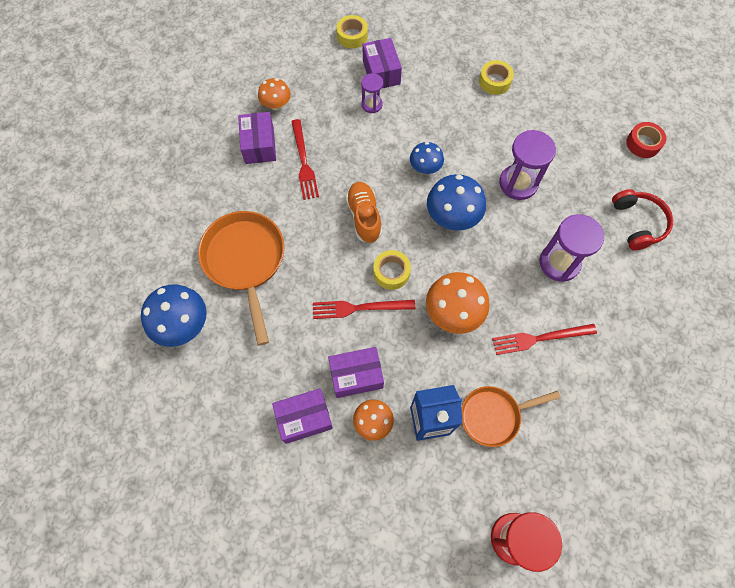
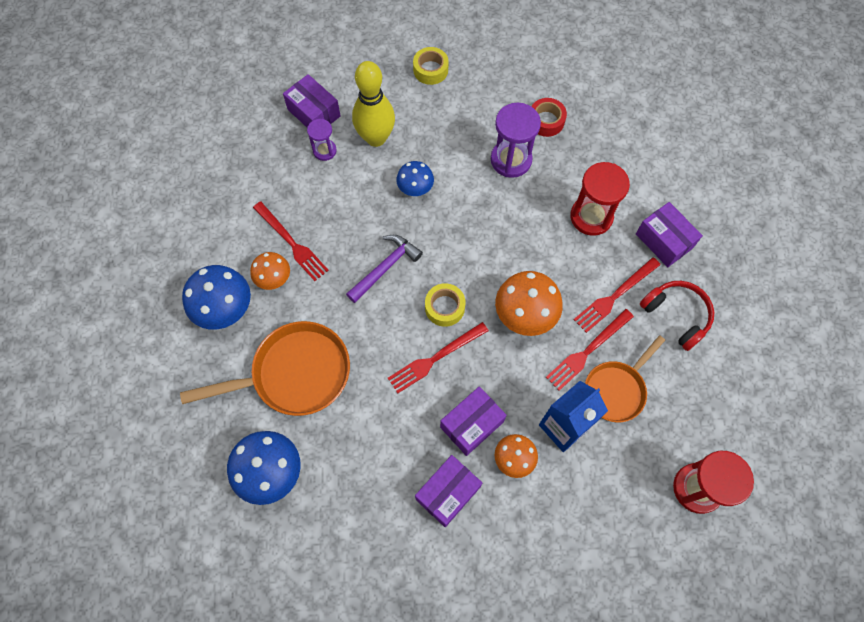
camera: 30 degrees left, 0 degrees up
(245, 261) = (295, 374): orange pan -> orange pan turned 120 degrees clockwise
(259, 145) = (234, 249): purple box -> purple box (664, 241)
(276, 105) = (226, 198): orange mushroom -> orange mushroom (274, 279)
(352, 36) = (261, 89): yellow tape -> none
(364, 217) = (385, 267): orange shoe -> purple hammer
(418, 114) = (376, 138): none -> yellow bowling pin
(452, 217) = (470, 224): blue mushroom -> blue mushroom (225, 309)
(488, 370) = (588, 351): none -> red fork
(559, 263) = (591, 217): purple hourglass -> red hourglass
(638, 223) = (637, 144): red headphones -> red headphones (676, 315)
(643, 143) = (599, 66): red tape -> red tape (546, 121)

